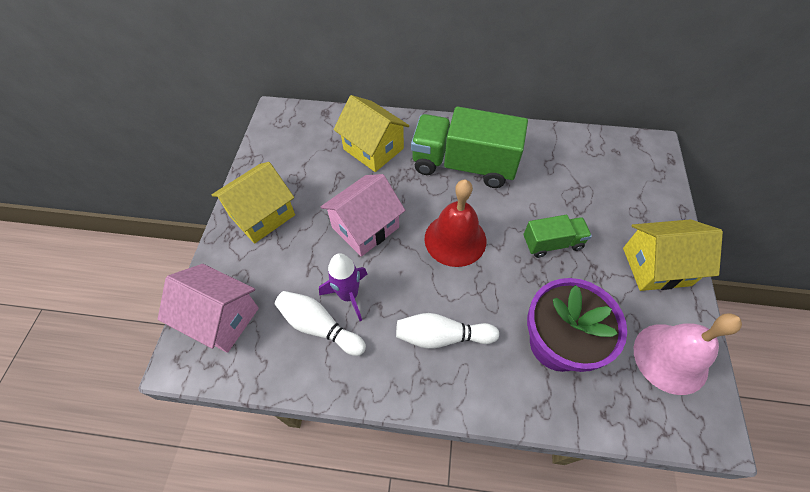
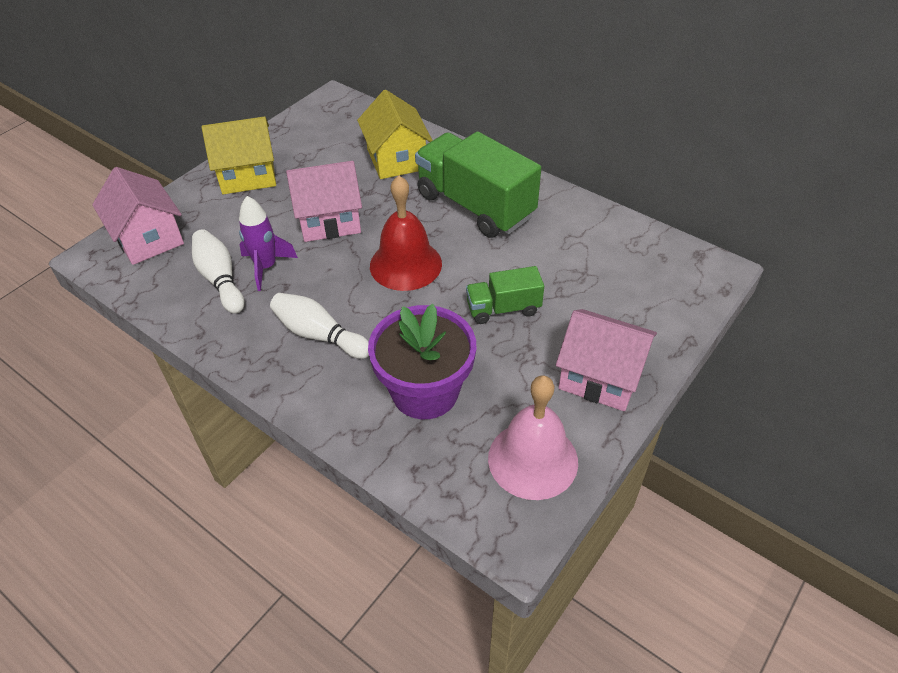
camera: 30 degrees right, 10 degrees down
(552, 243) = (503, 308): green truck -> green truck turned 150 degrees clockwise
(656, 266) = (600, 377): yellow house -> pink house

